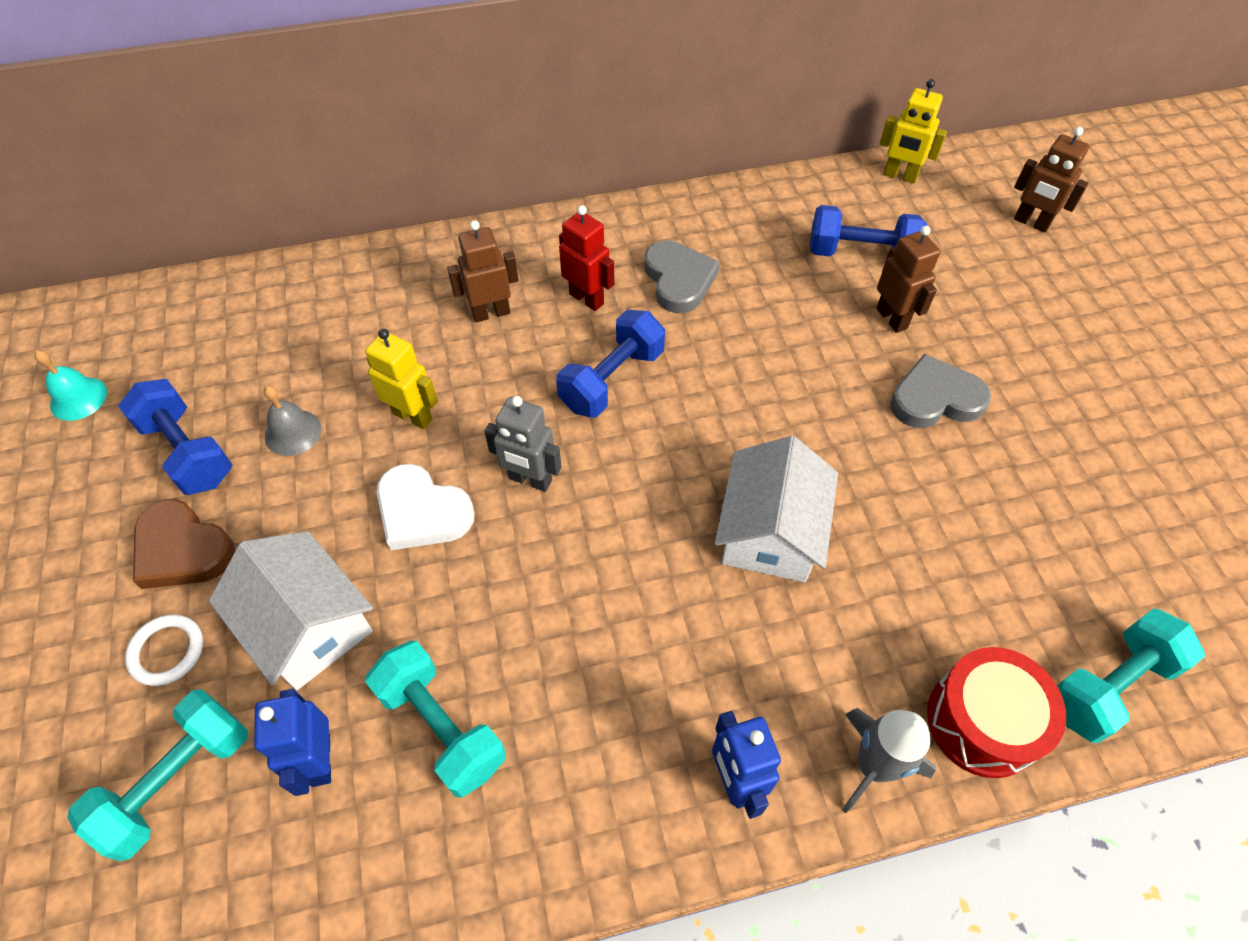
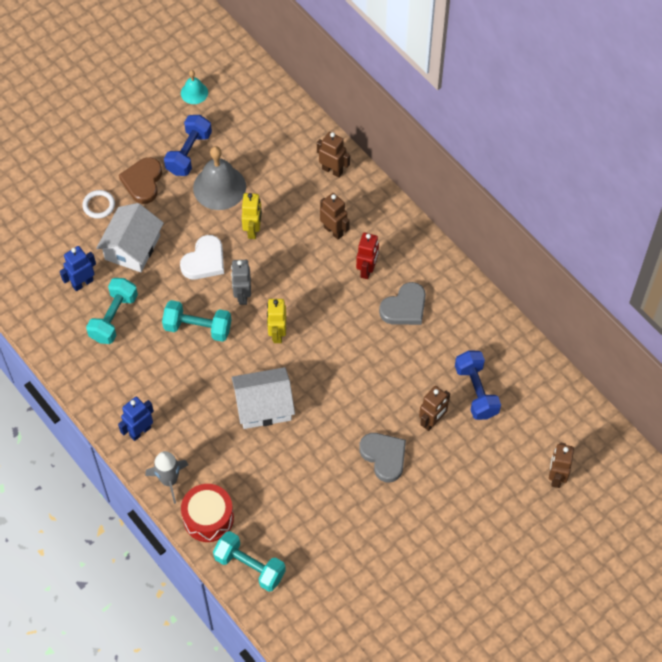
camera: 65 degrees right, 5 degrees up
(178, 780) = (54, 241): turquoise dumbbell -> turquoise dumbbell (198, 328)
(293, 432) = (219, 187): grey bell -> grey bell, size x1.87
(383, 276) = (332, 170): none -> brown robot
(422, 512) = (204, 261): white heart -> white heart turned 150 degrees counterclockwise
(612, 380) = (319, 304): blue dumbbell -> none
(900, 176) = (560, 394): yellow robot -> yellow robot (277, 334)

